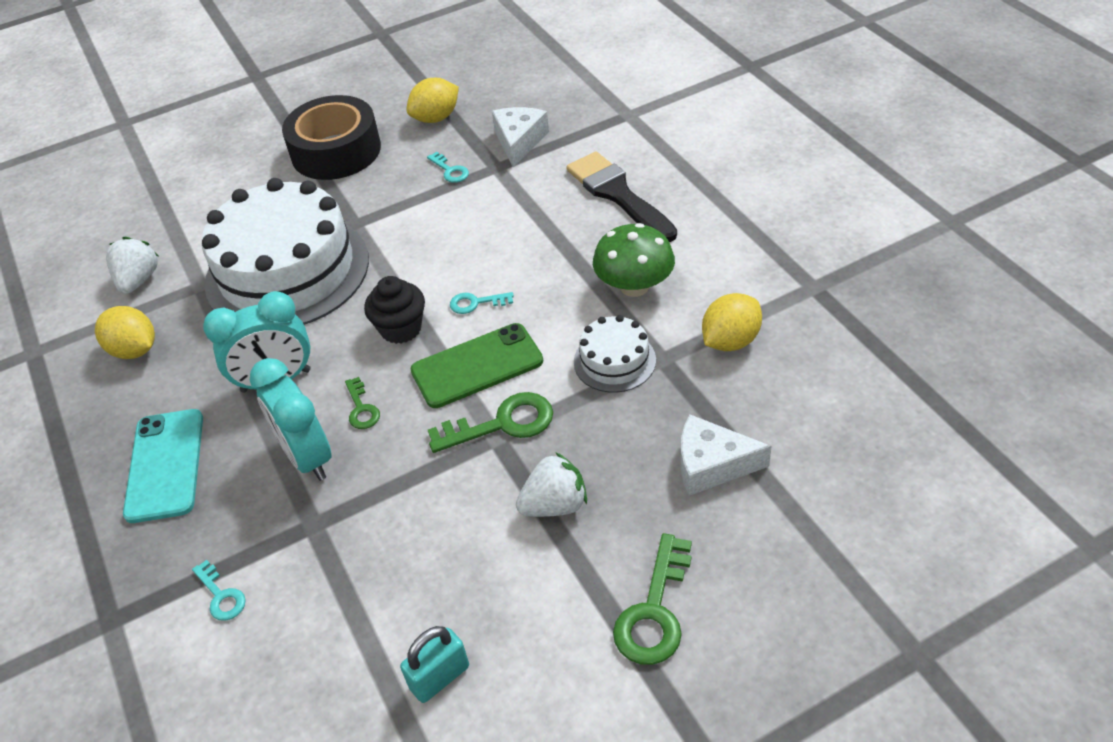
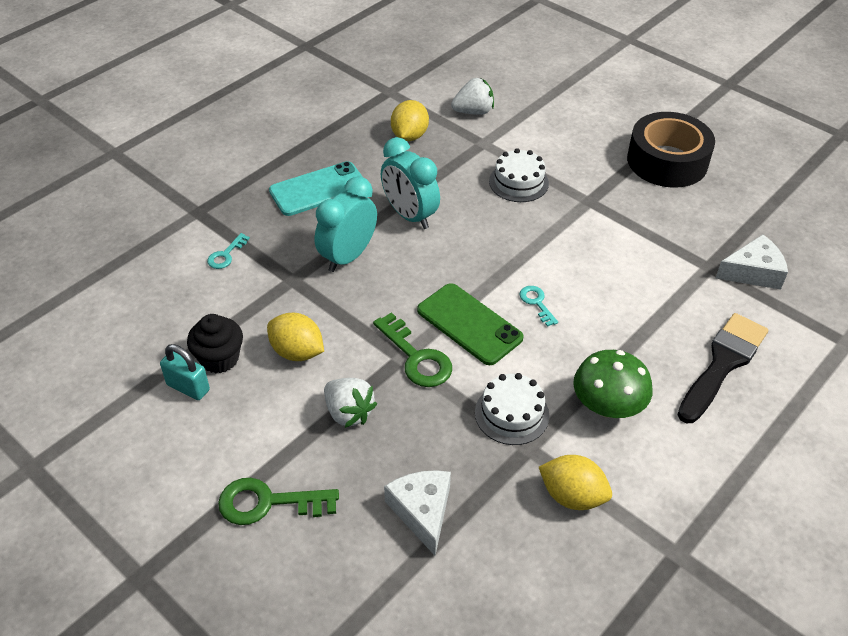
camera: 65 degrees right, 0 degrees up
(287, 271) = (518, 182): white cake -> white cake, size x0.45
(361, 408) = (401, 270): green key -> none
(401, 328) = (489, 266): black cupcake -> black cupcake (219, 359)
(436, 118) = (748, 207): yellow lemon -> yellow lemon (297, 352)
(450, 170) = (685, 238): turquoise key -> none

